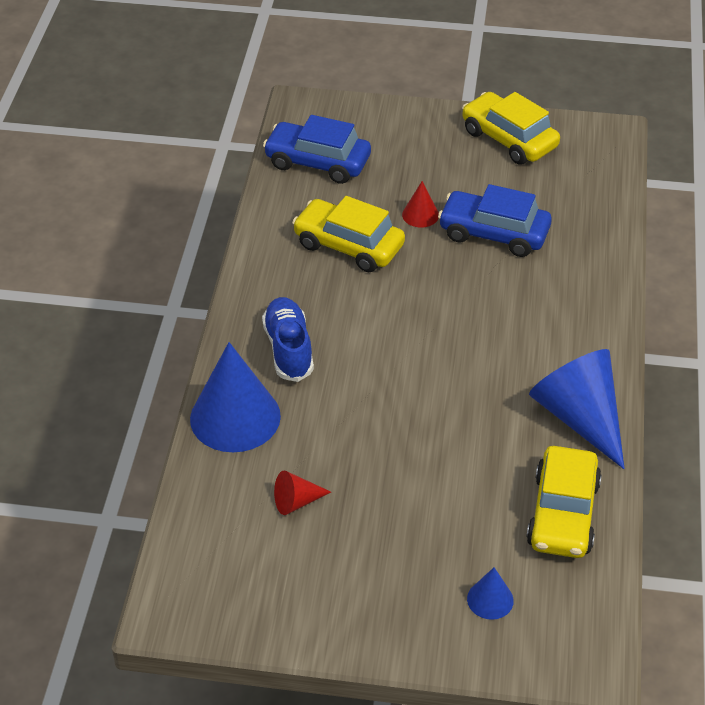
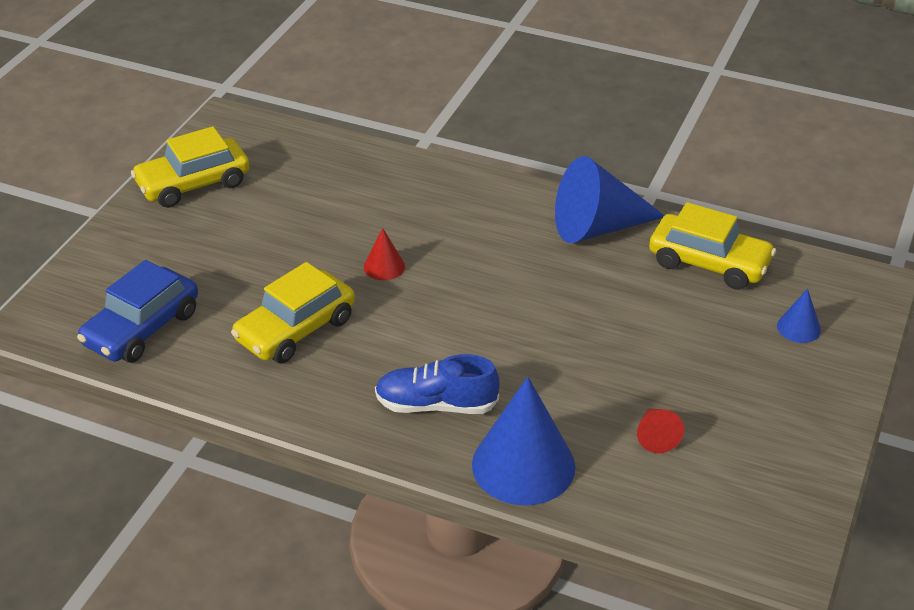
camera: 75 degrees left, 5 degrees down
(420, 215) = (275, 268): red cone -> red cone (384, 266)
(494, 233) = (330, 225): blue car -> none

